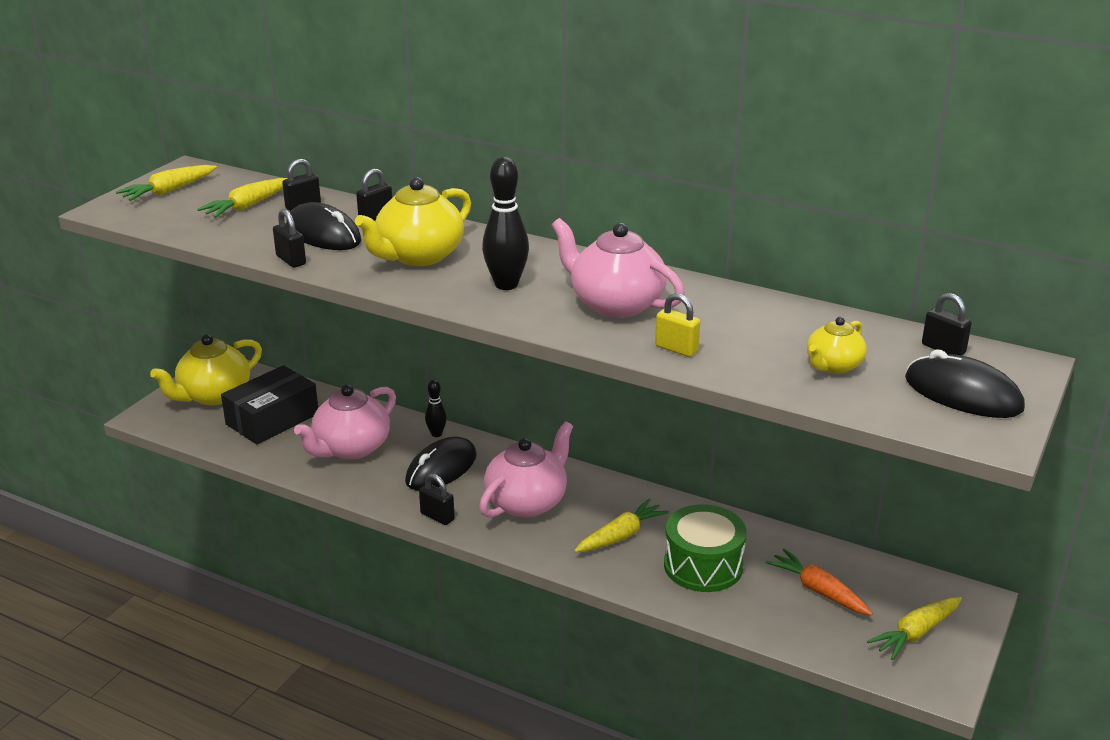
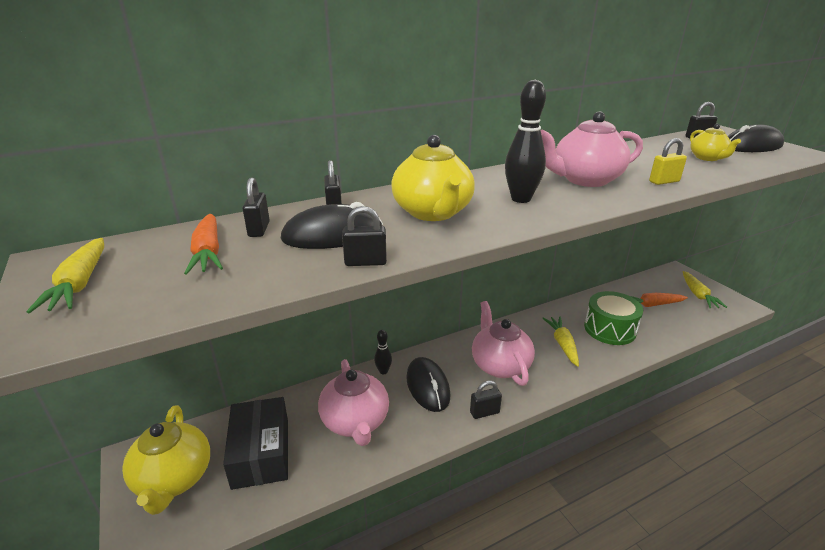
camera: 55 degrees left, 0 degrees up
(248, 206) = (208, 252): yellow carrot -> orange carrot

